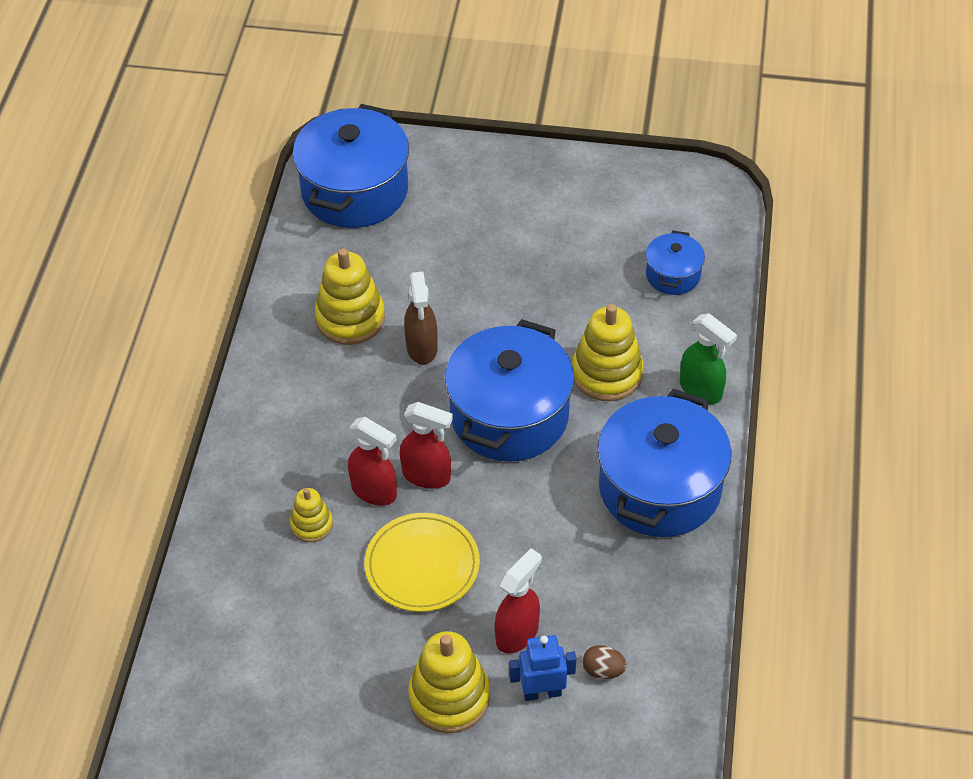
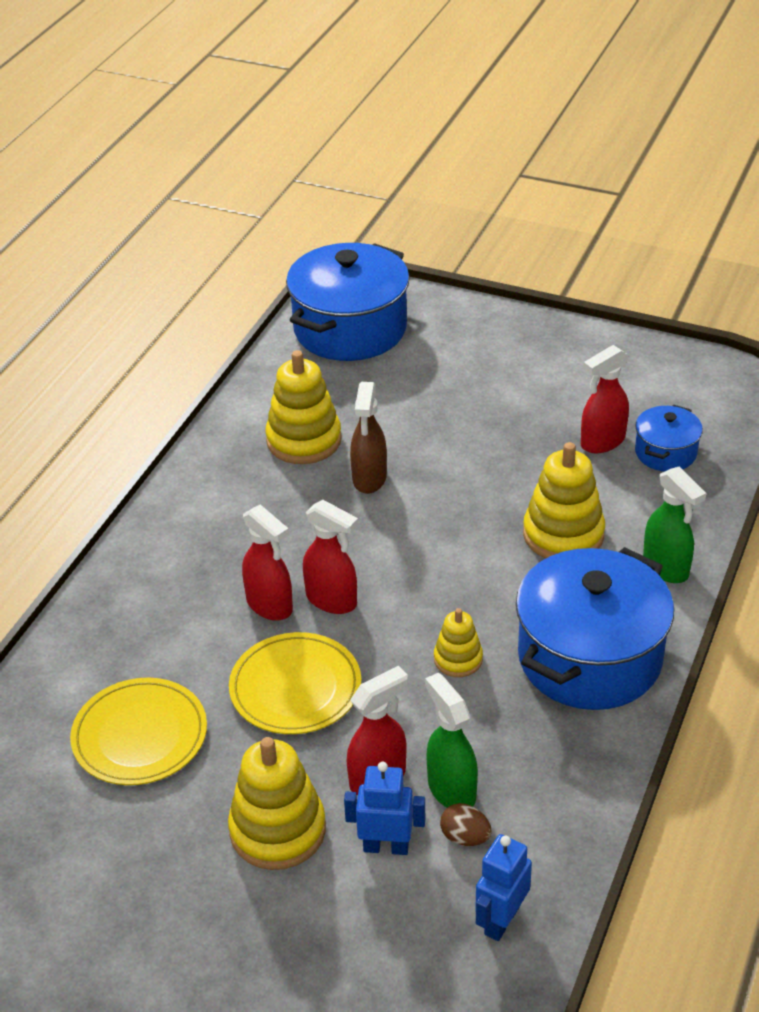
camera: 15 degrees right, 10 degrees down
(304, 637) = (140, 735): none -> yellow plate
(311, 525) = (191, 626): yellow stacking toy -> yellow stacking toy (458, 659)
(509, 415) = (442, 557): blue pot -> none
(580, 631) = (451, 789): none -> green spray bottle
(615, 274) = (602, 442): none -> red spray bottle
(651, 735) = (501, 920): none -> blue robot

